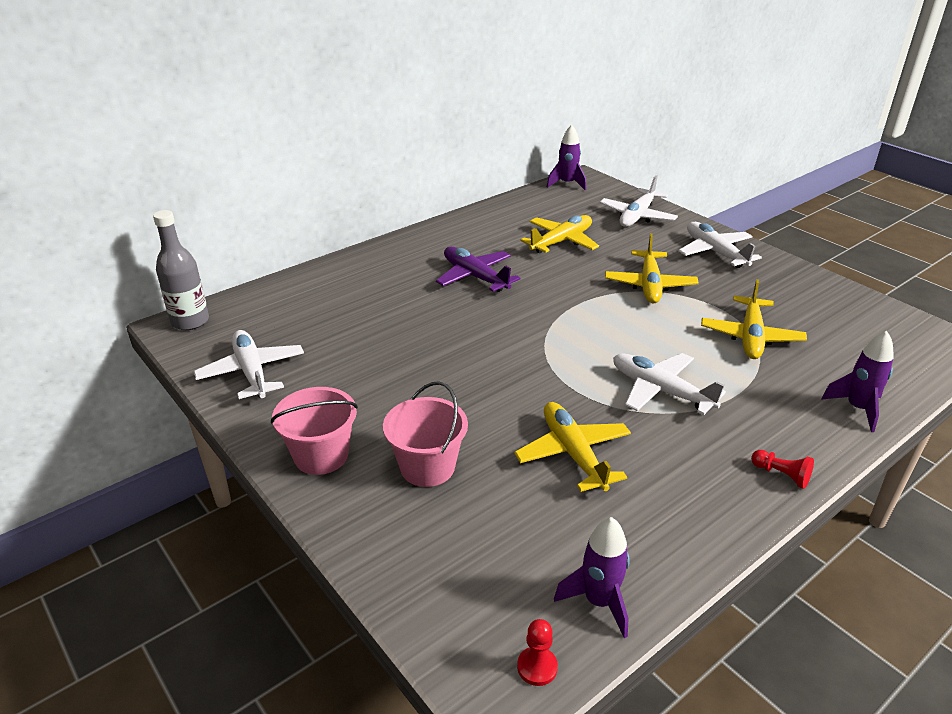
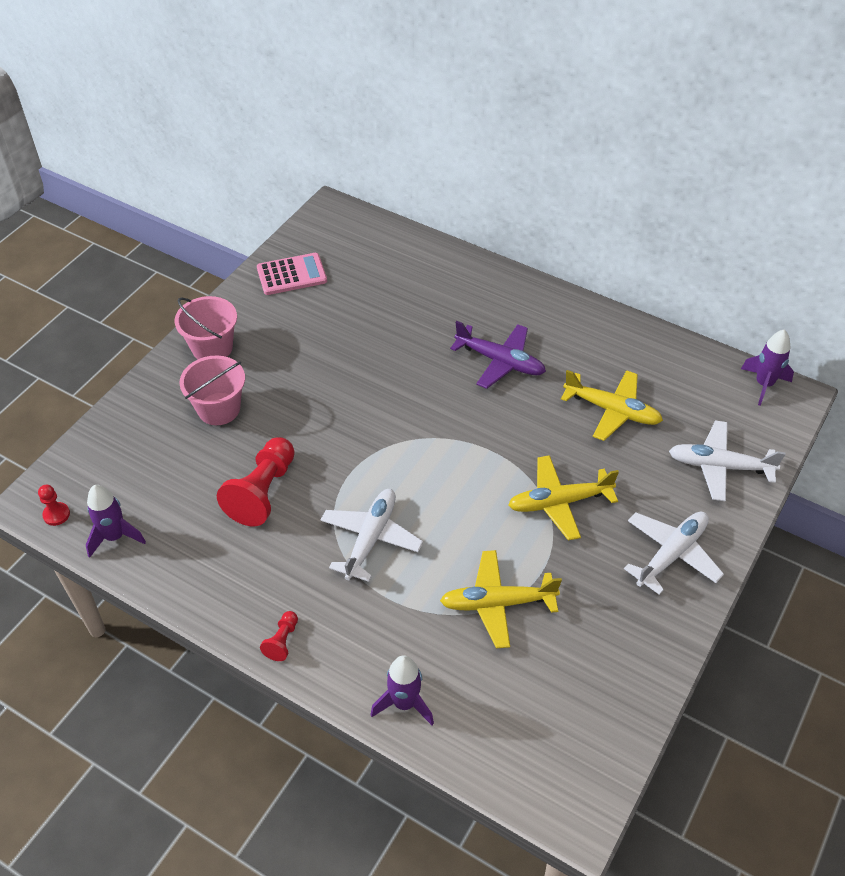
camera: 70 degrees right, 15 degrees up
(190, 321) = (341, 215): grey bottle -> none
(252, 372) = (292, 275): white plane -> pink calculator
(475, 277) = (500, 361): purple plane -> purple plane turned 90 degrees clockwise
(573, 453) = (262, 492): yellow plane -> red pawn

